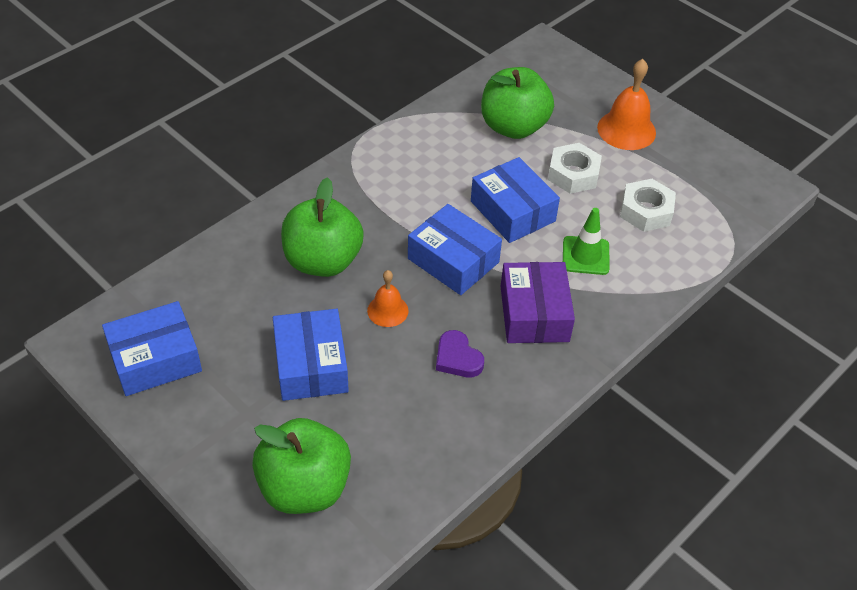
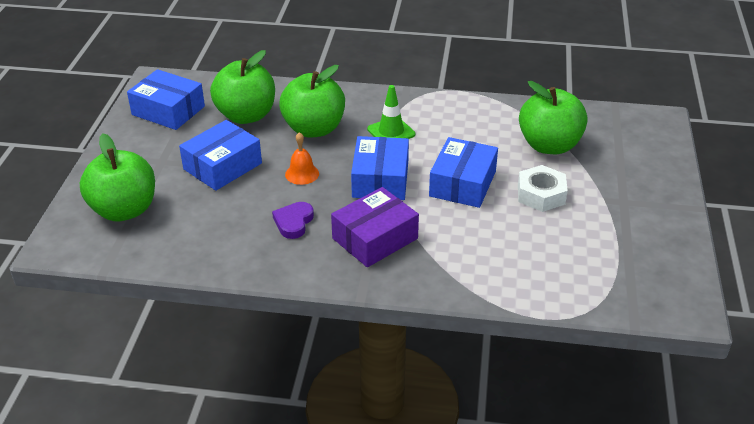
camera: 55 degrees right, 10 degrees down
(240, 299) = (246, 115): none -> green apple
(585, 256) = (463, 238): green traffic cone -> green traffic cone (391, 132)
(626, 130) = (630, 199): orange bell -> none
(646, 211) = (553, 248): white nut -> none

